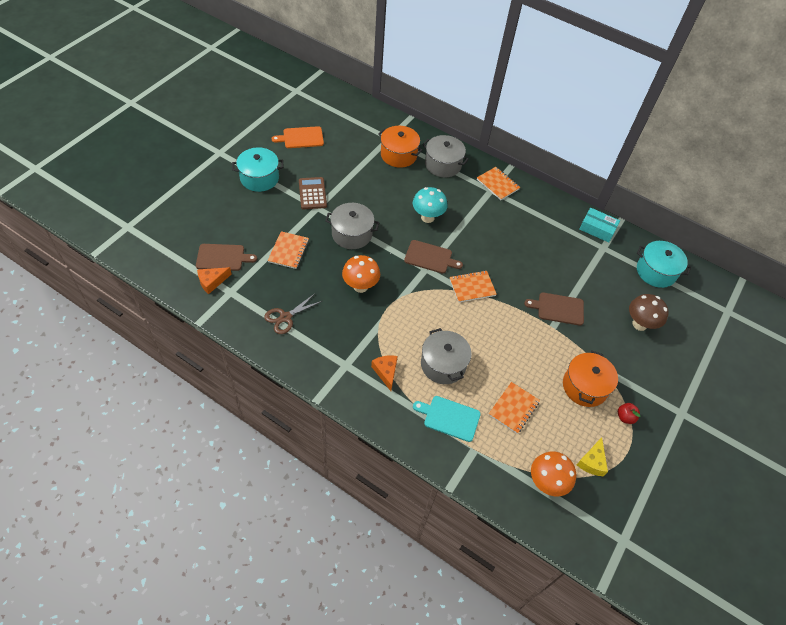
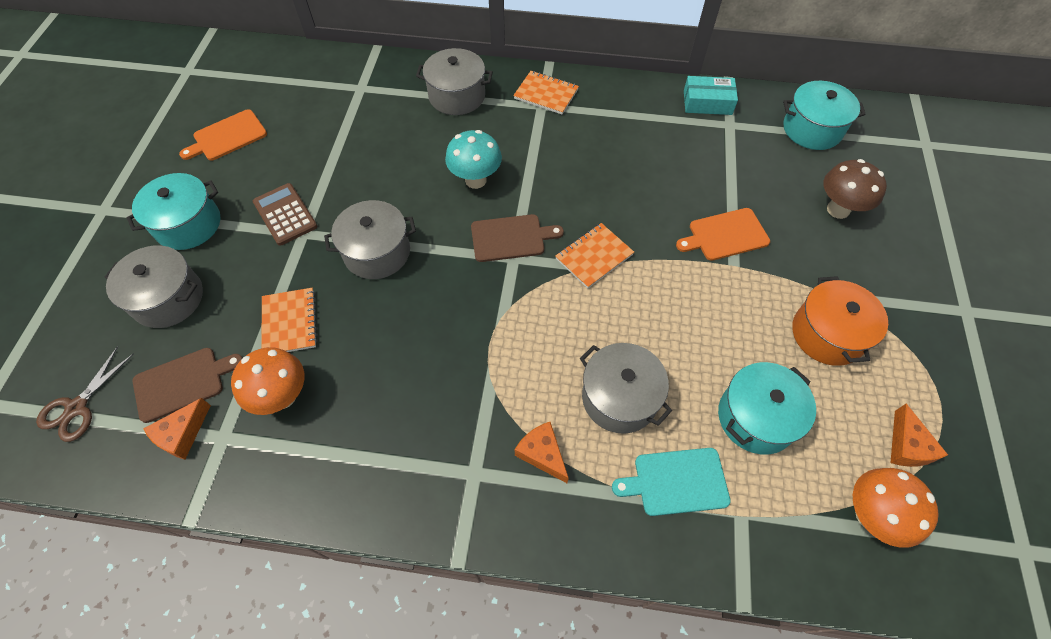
camera: 20 degrees left, 5 degrees up
(233, 212) = (168, 298): none -> grey pot
(285, 317) = (337, 438): brown scissors -> brown scissors (77, 407)
(360, 286) = (431, 329): orange mushroom -> orange mushroom (283, 396)
(398, 155) = (387, 106): orange pot -> none
(513, 408) = (756, 417): orange notebook -> turquoise pot
(558, 308) = (725, 235): brown cutting board -> orange cutting board
(592, 462) = (907, 446): yellow cheese -> orange cheese
(625, 417) = (905, 353): red apple -> none

